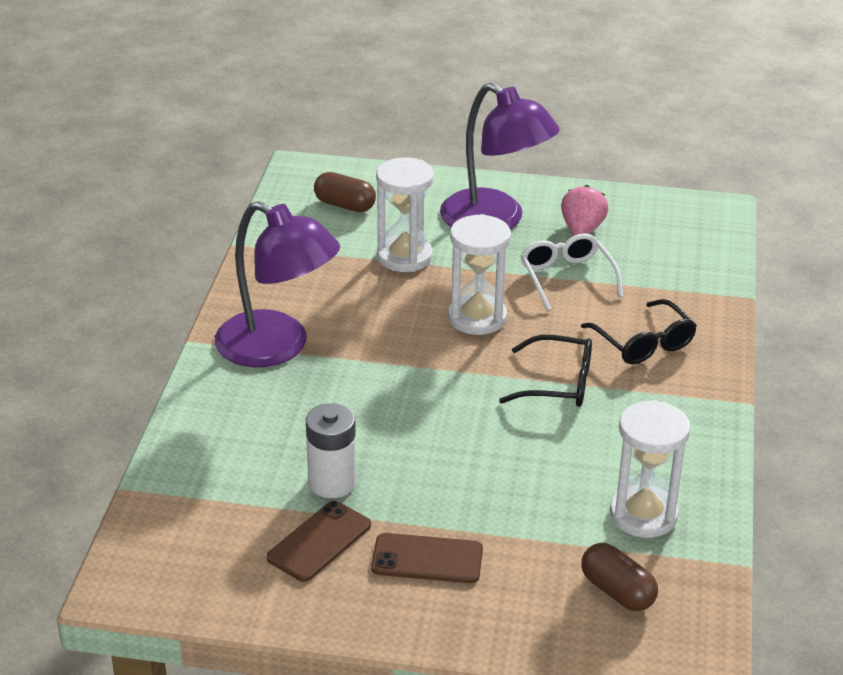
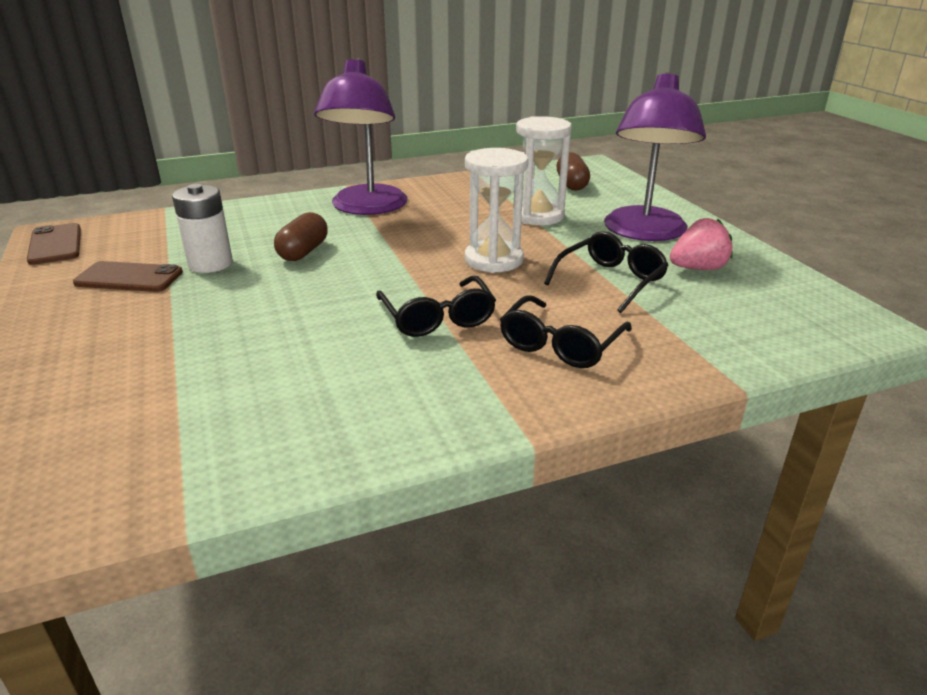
camera: 60 degrees right, 5 degrees down
(427, 559) = (121, 325): brown phone -> brown phone (55, 244)
(567, 278) = (610, 281): white glasses -> black glasses
(617, 591) = (99, 441): brown capsule -> brown capsule (303, 252)
(643, 515) = (249, 423): white hourglass -> none

